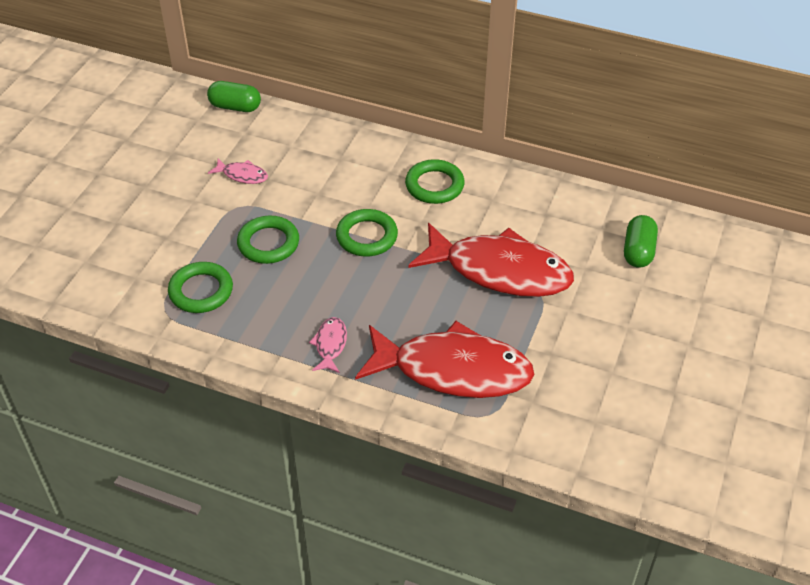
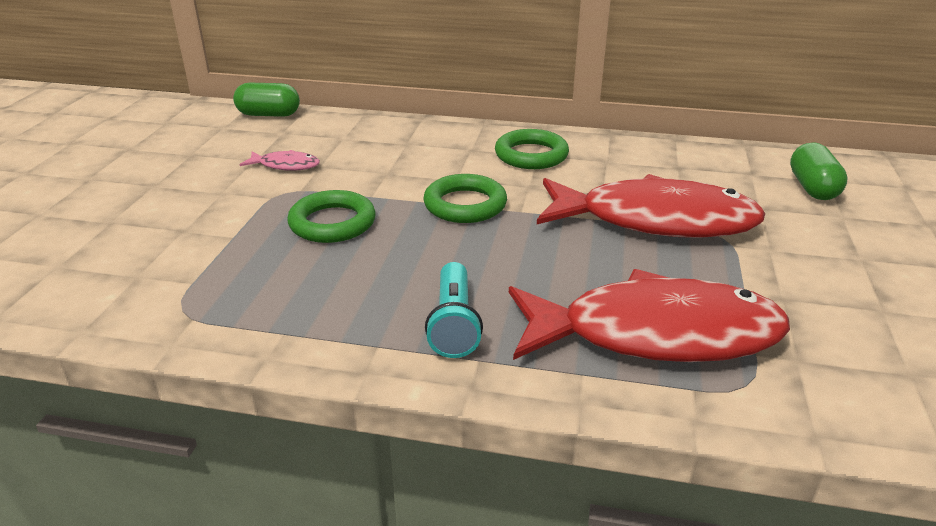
camera: 10 degrees left, 15 degrees down
(201, 291) = (239, 281): green ring -> none
(330, 345) = (454, 324): pink fish -> turquoise flashlight

